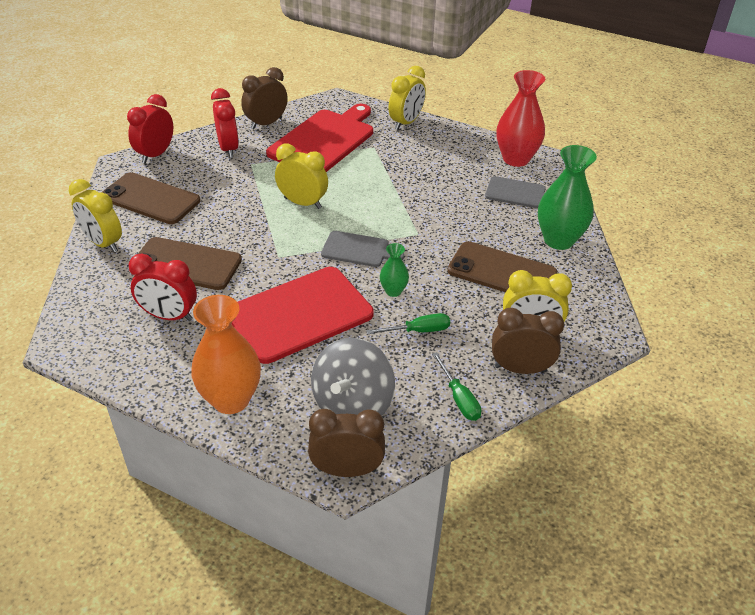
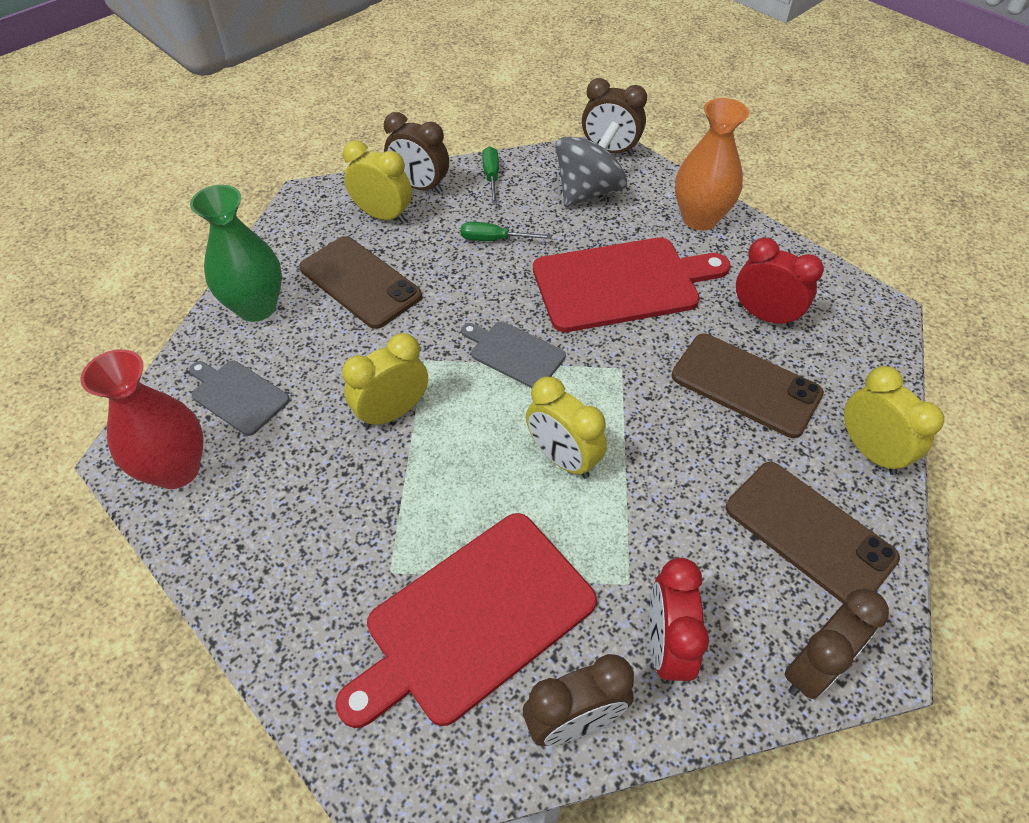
camera: 160 degrees left, 10 degrees up
(156, 154) = (813, 667): red clock -> brown clock
(393, 291) = (498, 288): green vase -> none
(406, 123) = (288, 635): yellow clock -> yellow clock (392, 412)

